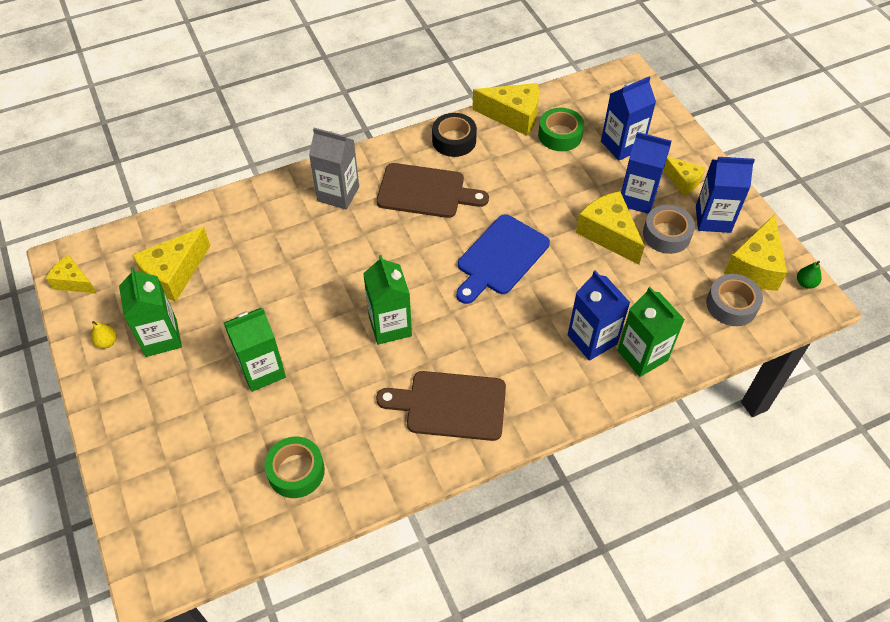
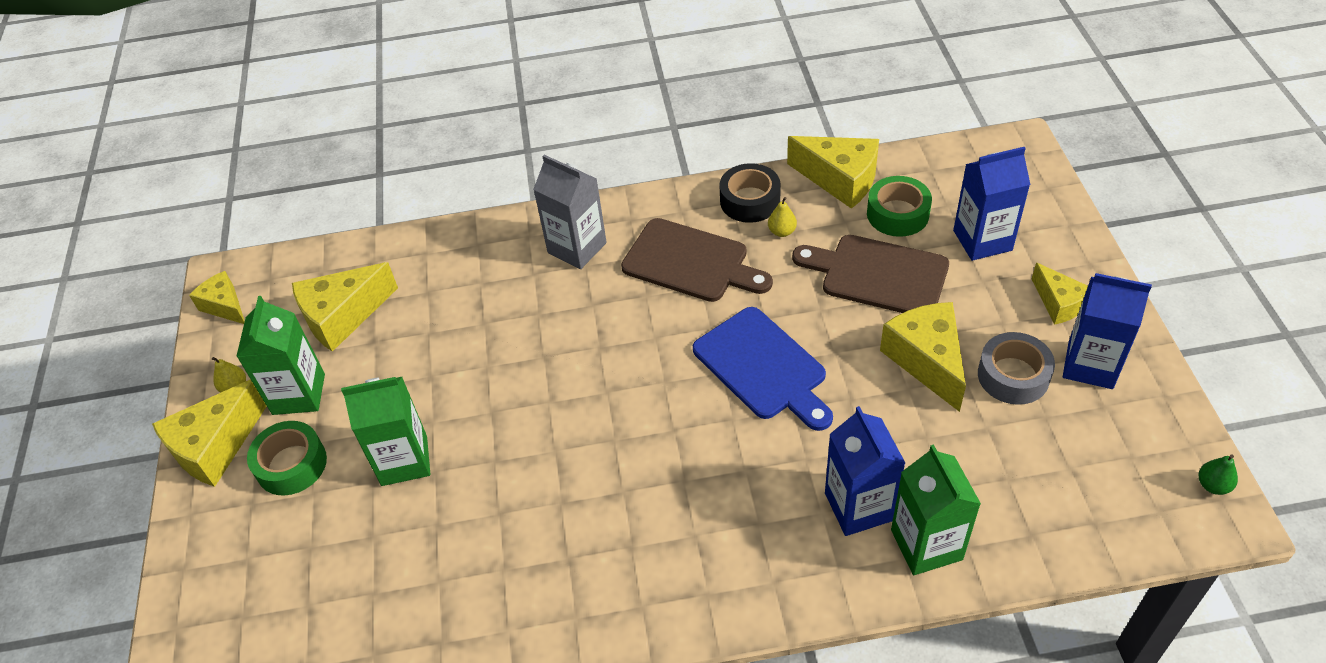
camera: 20 degrees right, 5 degrees down
(296, 471) = (399, 605): green tape -> green tape (291, 464)
(390, 326) = (586, 433): green carton -> none
(450, 405) = (630, 559): brown cutting board -> brown cutting board (878, 274)
(483, 159) = (782, 232): none -> yellow pear
(500, 258) = (763, 367): blue cutting board -> blue cutting board turned 90 degrees counterclockwise
(637, 198) = (984, 317): blue carton -> none
(731, 305) = (1085, 496): grey tape -> none
(755, 266) = (1138, 445): yellow cheese -> yellow cheese (216, 446)

